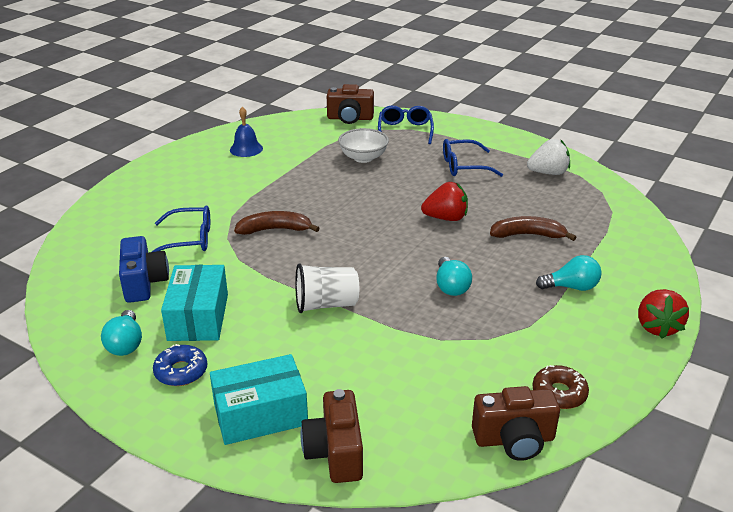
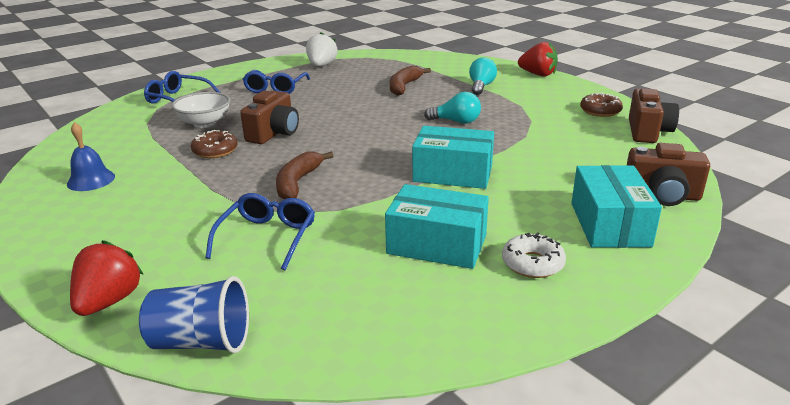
camera: 70 degrees left, 5 degrees down
(71, 250) = (201, 342): none -> blue cup
(125, 344) = (466, 300): turquoise light bulb -> none
(144, 283) = (341, 278): blue camera -> none
(181, 371) = (532, 263): blue donut -> white donut
(314, 178) = (215, 151): none -> brown donut
(326, 304) = (453, 173): white cup -> turquoise box
(350, 118) = (111, 118): brown camera -> brown camera (274, 133)
(446, 218) = (353, 107): red strawberry -> red strawberry (109, 301)

